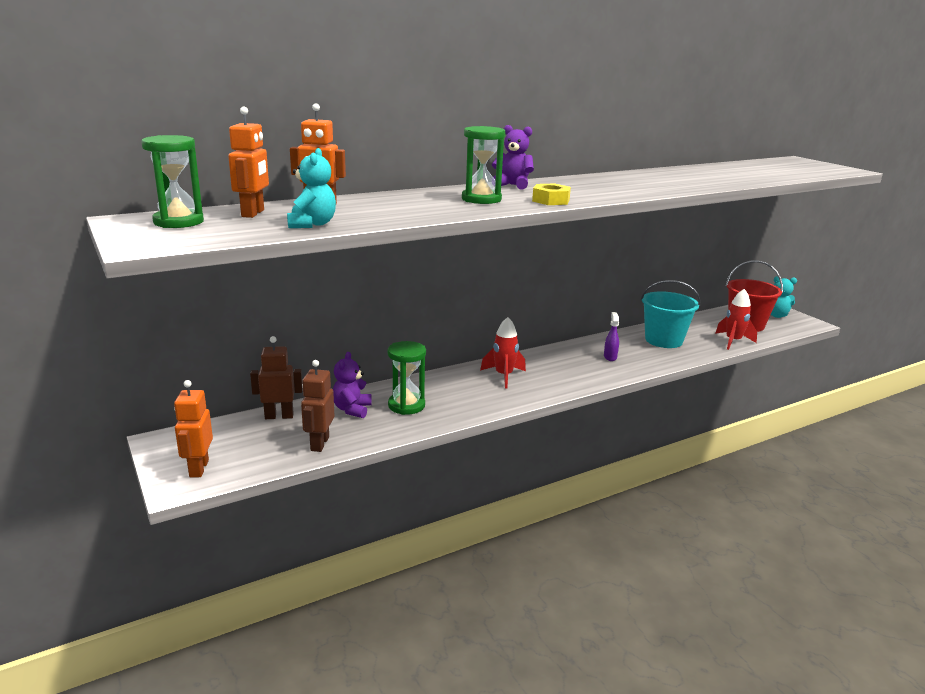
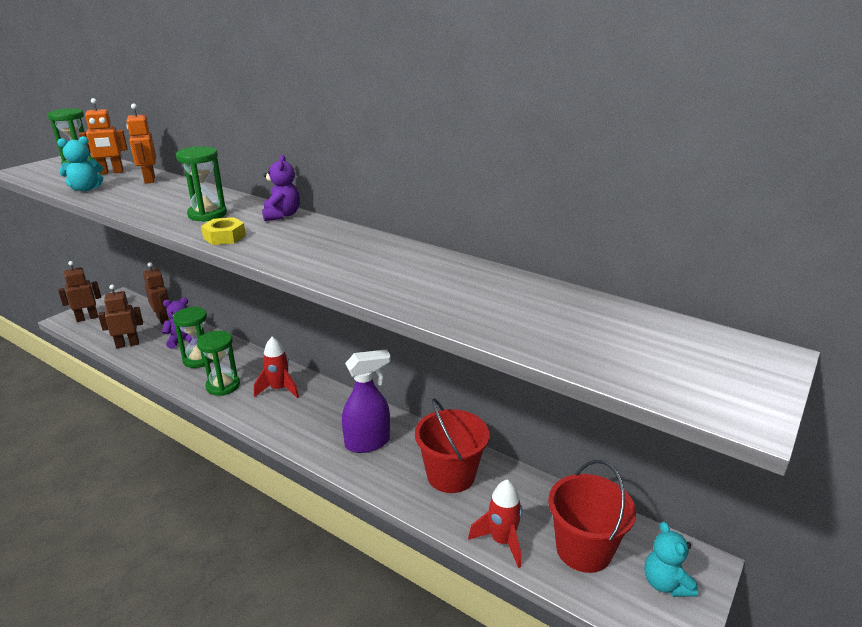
camera: 65 degrees right, 5 degrees up
(198, 468) = (87, 318): orange robot -> brown robot
(474, 399) = (223, 386): none -> green hourglass
(610, 357) = (368, 443): purple spray bottle -> purple spray bottle, size x1.97
(663, 340) = (451, 475): turquoise bucket -> red bucket

